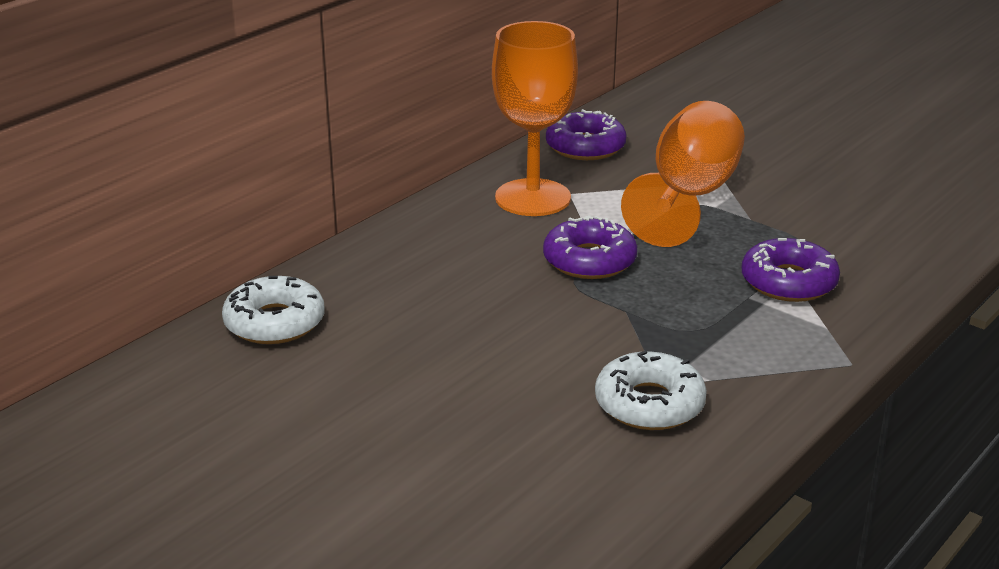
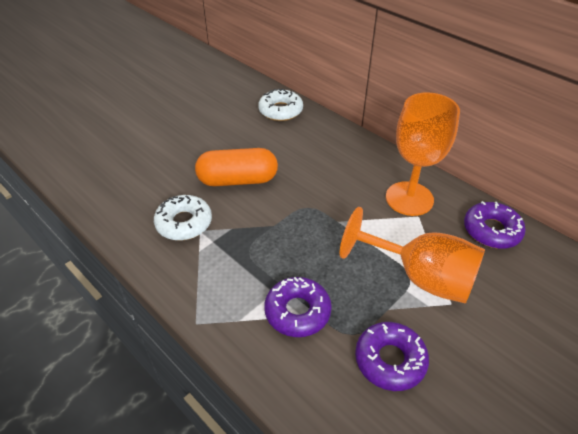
camera: 95 degrees right, 15 degrees up
(516, 356) = (238, 180): none -> orange capsule
(589, 260) = (331, 216): purple donut -> purple donut (390, 360)

